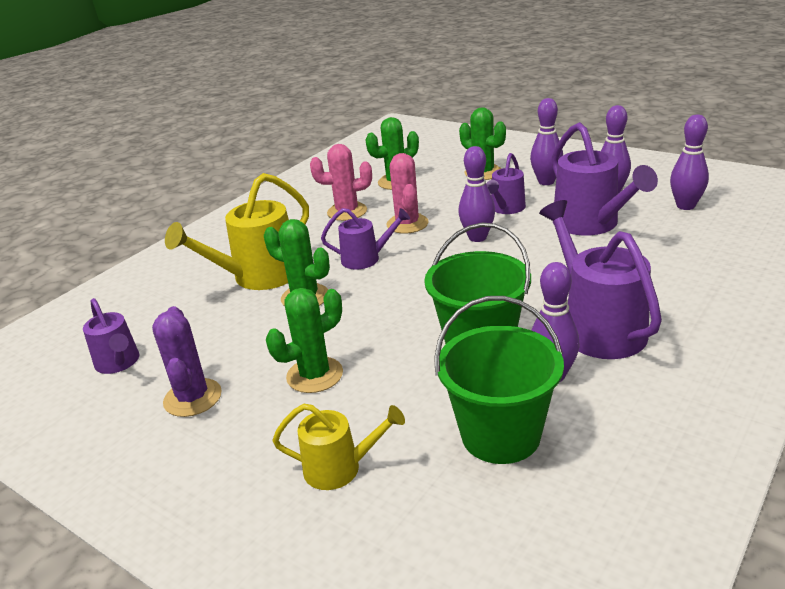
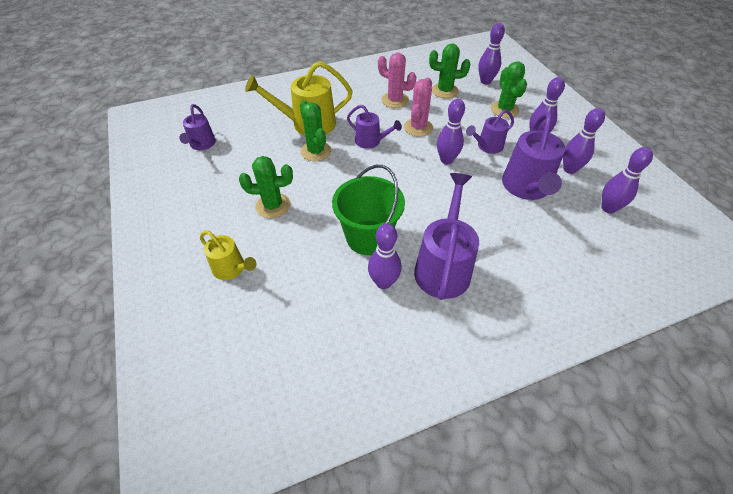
camera: 30 degrees right, 20 degrees up
(192, 398) = (211, 185): purple cactus -> none
(432, 158) = (485, 81): none -> purple bowling pin
(500, 435) = (318, 301): green bucket -> none

